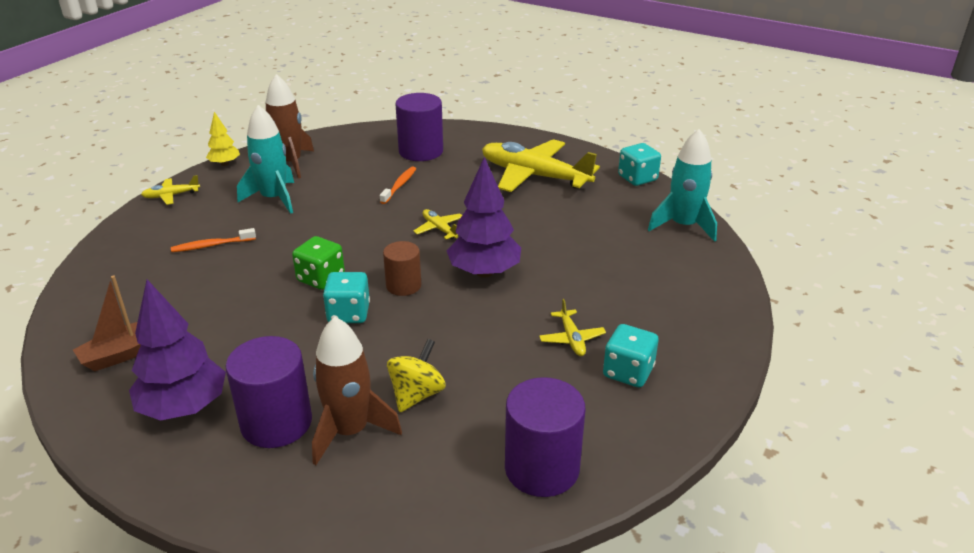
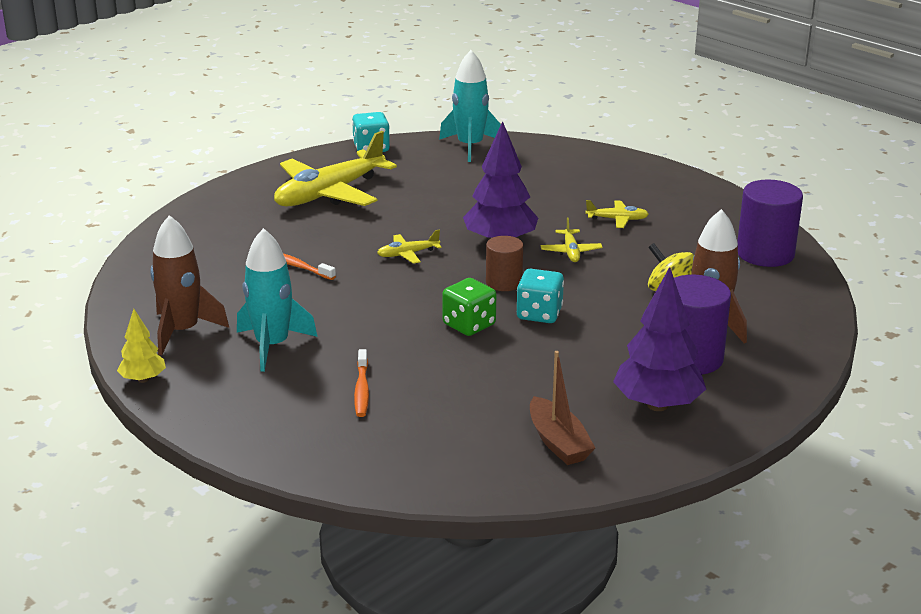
camera: 75 degrees left, 5 degrees down
(171, 196) = (209, 421): yellow plane -> yellow plane (571, 251)
(421, 151) = (220, 246): purple cylinder -> none
(628, 372) = (666, 206): turquoise dice -> none

